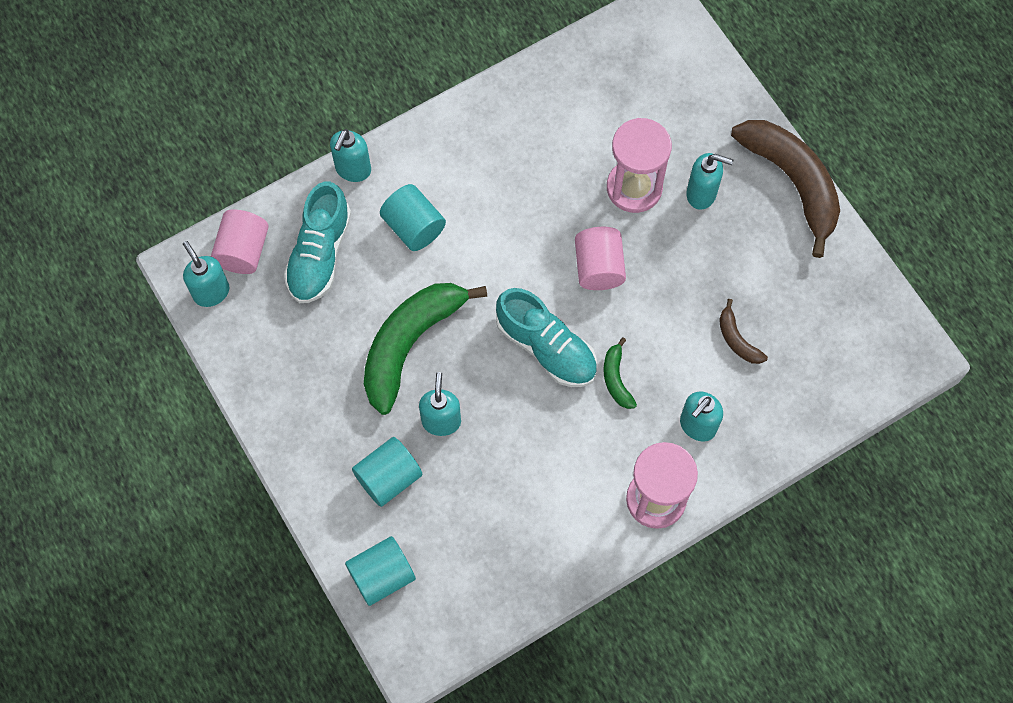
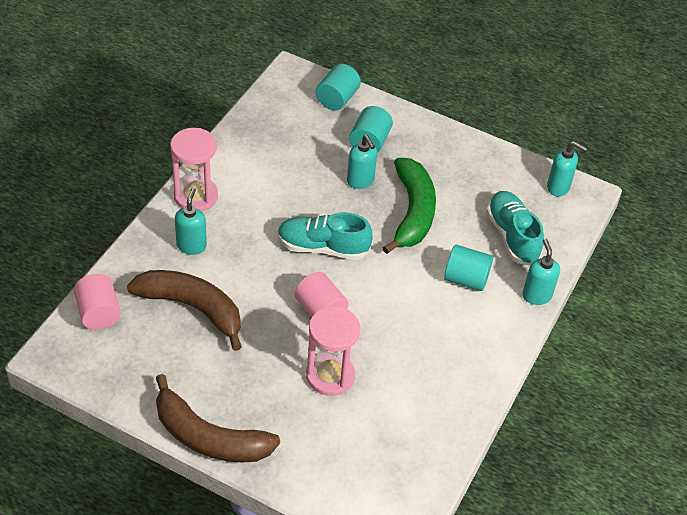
camera: 145 degrees right, 20 degrees down
(243, 251) = (561, 217): pink cylinder -> pink cylinder (98, 313)
(616, 379) = (263, 249): green banana -> none
(701, 194) = (276, 395): turquoise soap dispenser -> none
(737, 339) = (192, 308): brown banana -> brown banana, size x2.25

